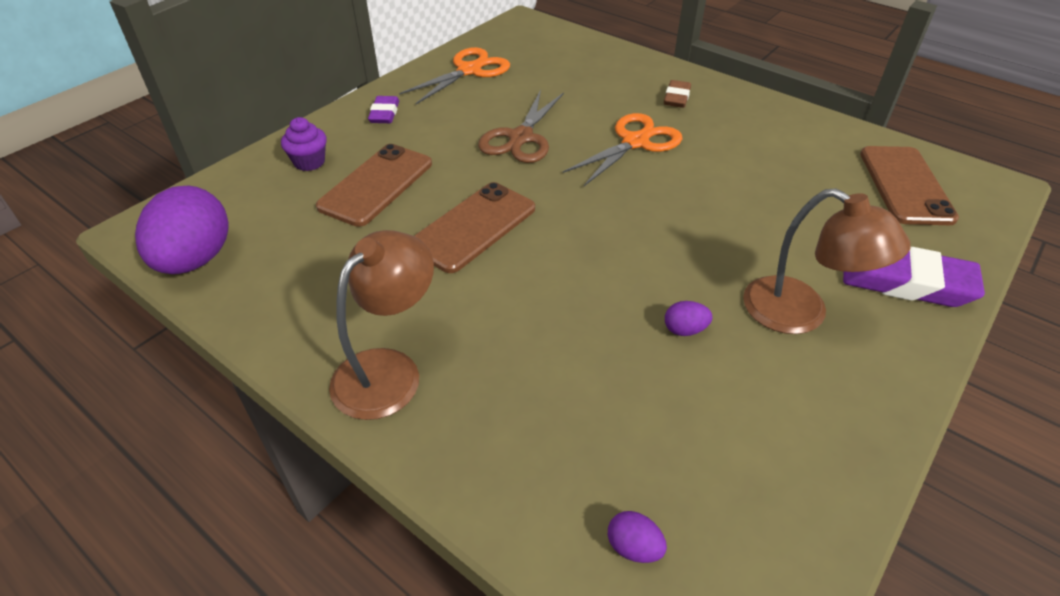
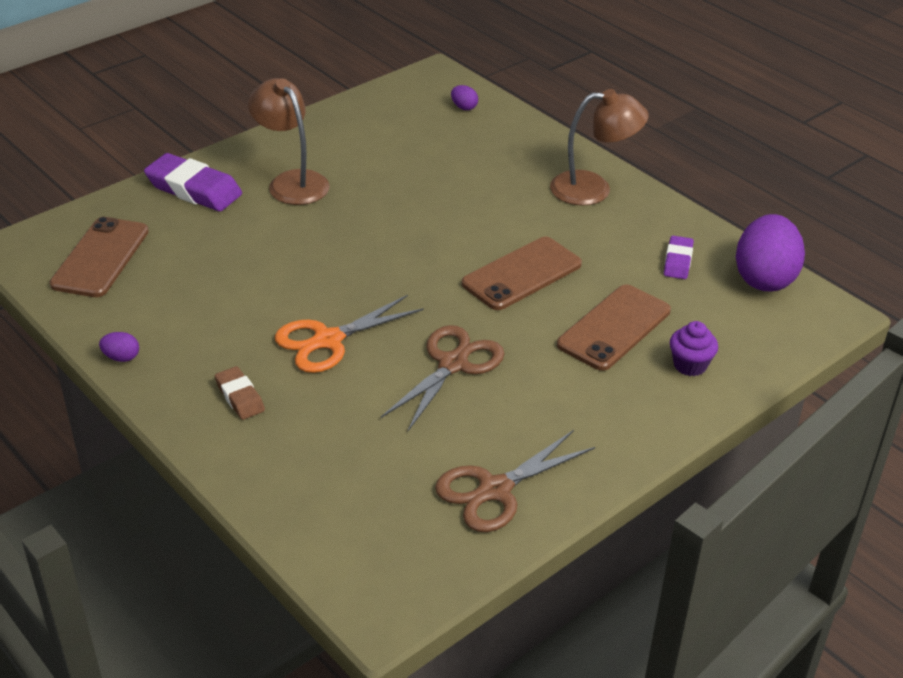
camera: 170 degrees left, 5 degrees down
(384, 114) = (612, 424): purple eraser -> purple eraser (678, 261)
(388, 370) = (593, 189): brown lamp -> brown lamp turned 135 degrees counterclockwise
(469, 71) = (495, 490): orange scissors -> brown scissors
(676, 98) = (240, 397): brown eraser -> brown eraser turned 60 degrees counterclockwise
(684, 330) = (381, 184): purple egg -> purple egg (121, 357)

